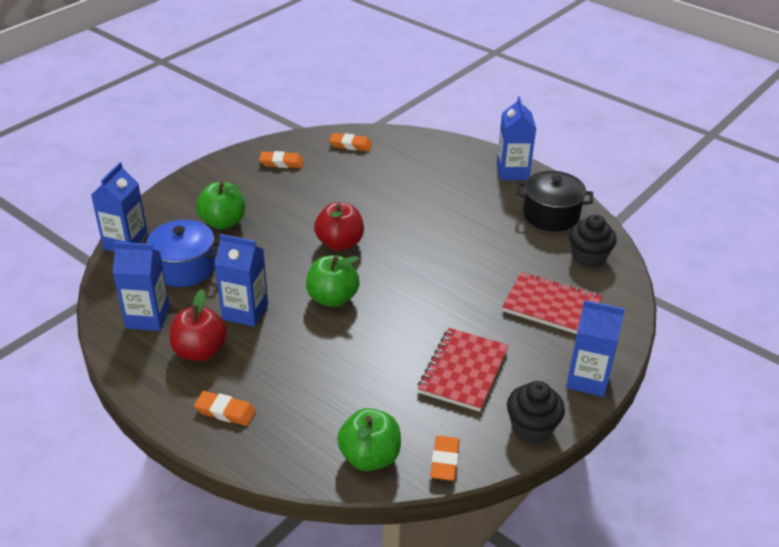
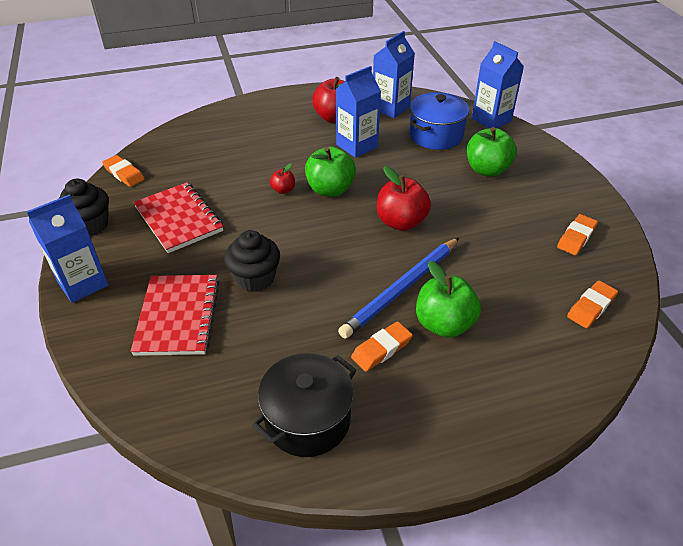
camera: 125 degrees right, 5 degrees up
(225, 411) = (270, 112): orange eraser -> orange eraser (381, 349)
(360, 327) = (283, 190): none -> red apple
(370, 457) = (168, 148): green apple -> green apple (444, 324)
(413, 218) = (401, 289): none -> blue pencil
(512, 172) = (431, 442): blue carton -> none
(551, 306) = (178, 316): red notebook -> red notebook turned 60 degrees counterclockwise
(588, 257) = (206, 401): black cupcake -> black cupcake (255, 278)

